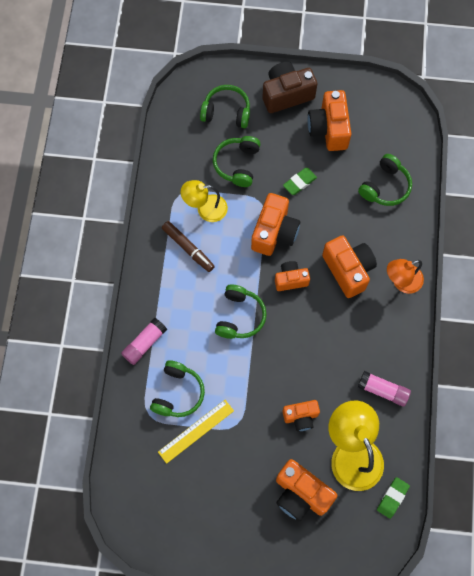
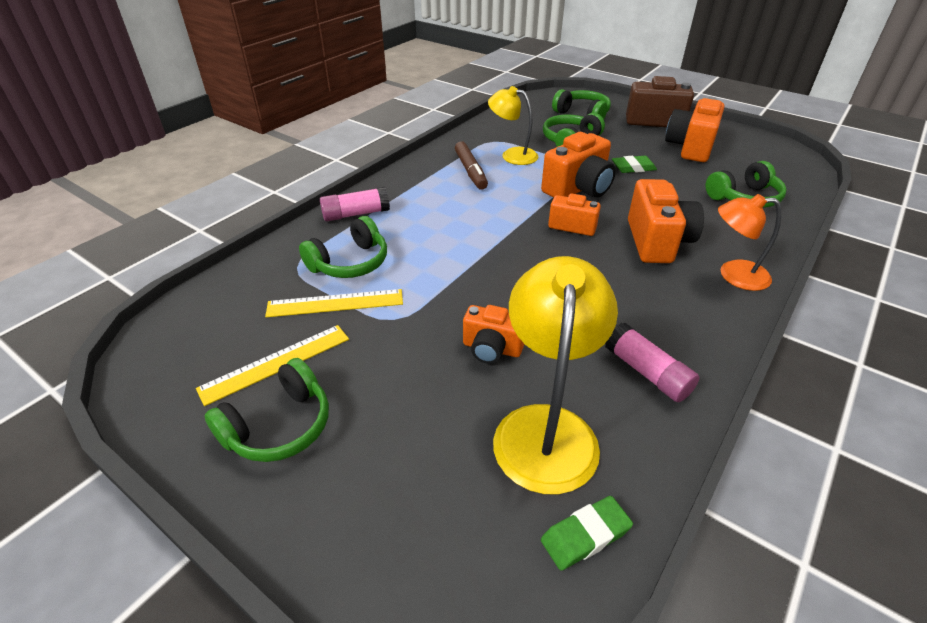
camera: 30 degrees right, 30 degrees down
(199, 489) = (276, 363): none -> yellow ruler
(240, 316) = (485, 231): green headphones -> green headphones (279, 426)
(301, 494) = (417, 442): orange camera -> none

